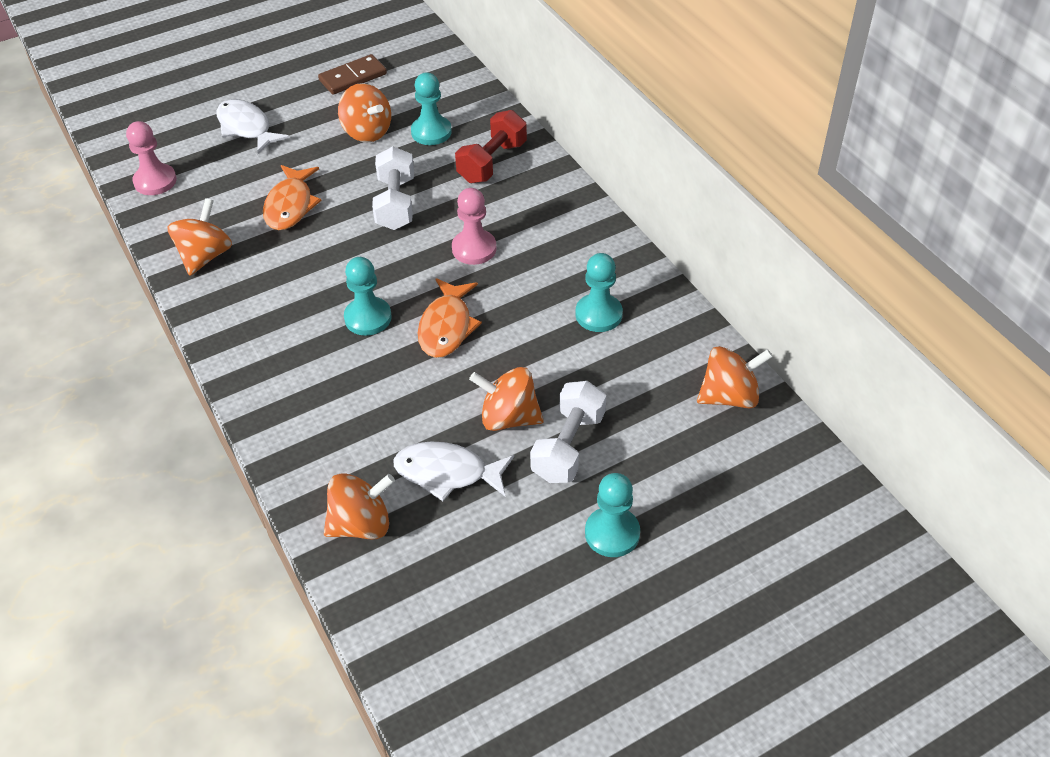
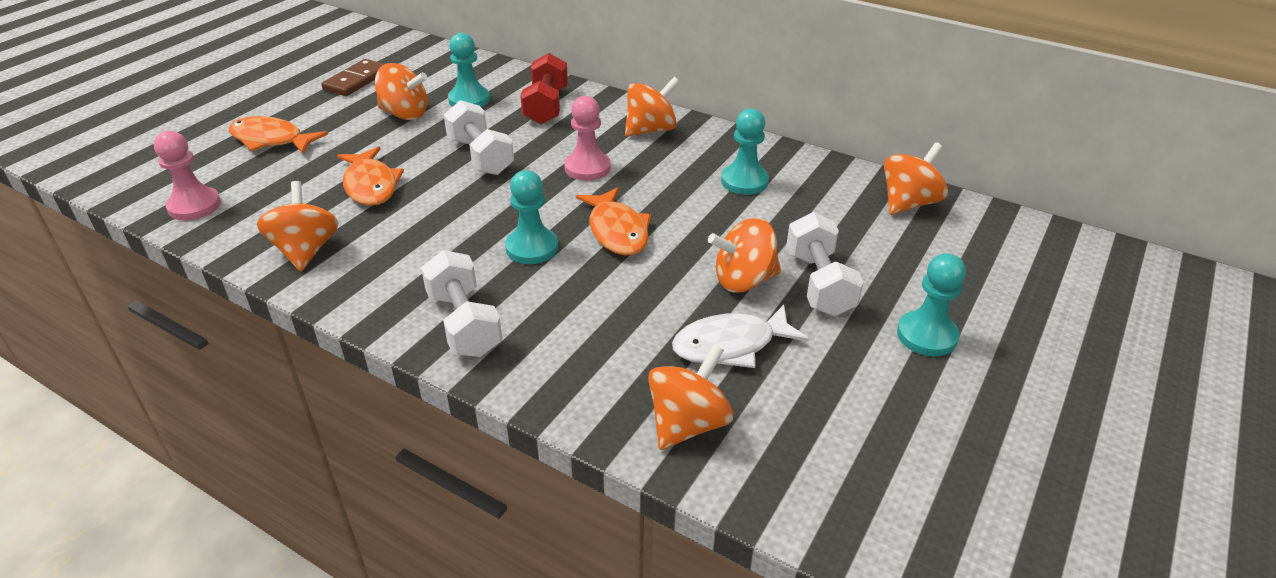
camera: 30 degrees left, 10 degrees down
(246, 128) = (271, 140): white fish -> orange fish
(270, 370) = (464, 323): none -> white dumbbell
(563, 223) = (650, 130): none -> orange spinning top

